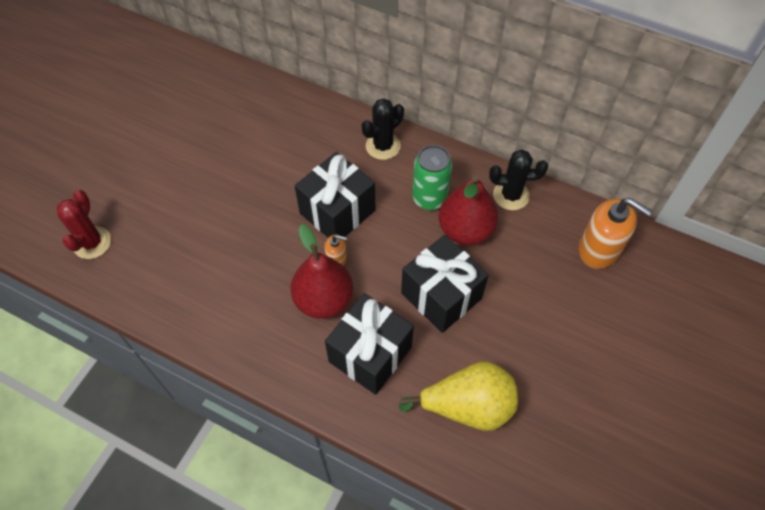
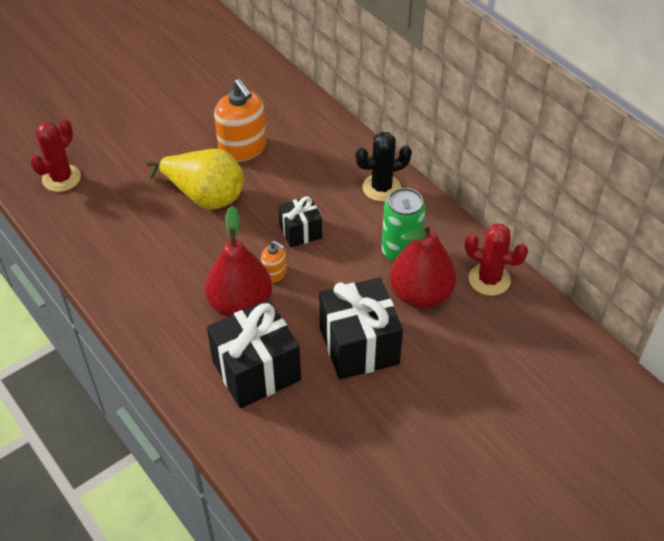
camera: 25 degrees right, 10 degrees down
(337, 212) = (300, 231): black gift -> black gift, size x0.56
(467, 406) = (324, 457): yellow pear -> yellow pear (205, 196)
(511, 195) = (489, 279): black cactus -> red cactus
(599, 249) = (556, 365): orange soap dispenser -> orange soap dispenser (242, 148)

